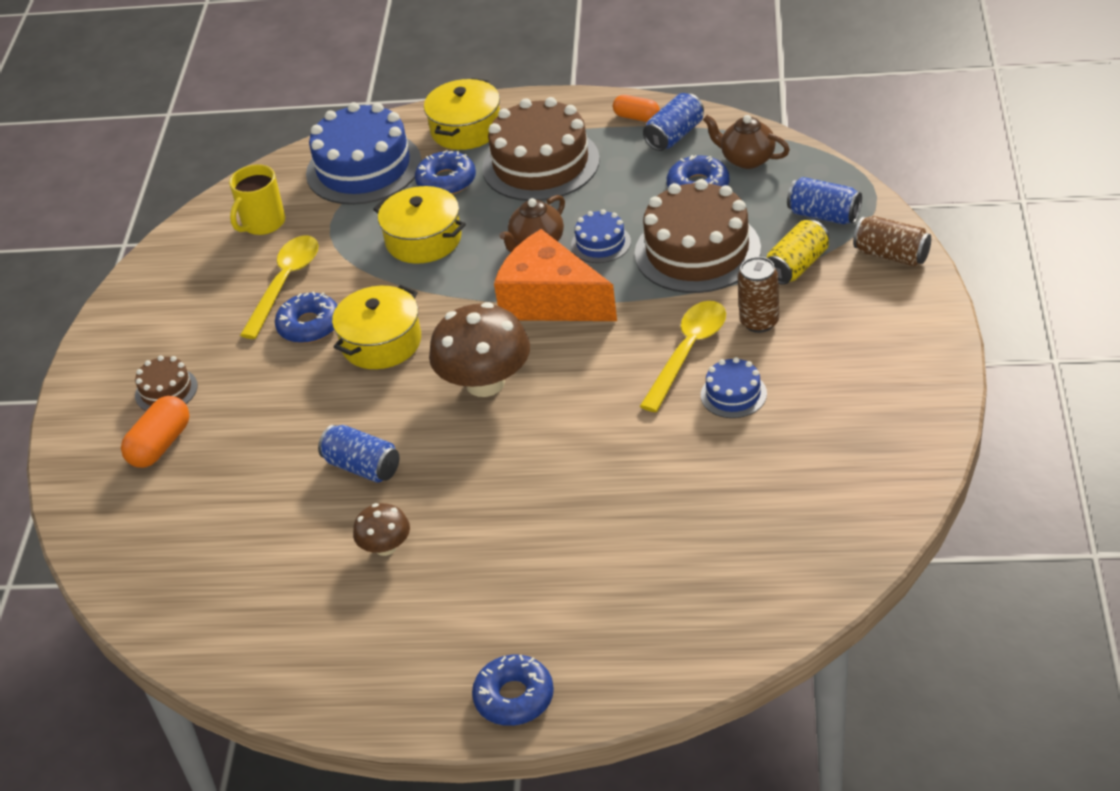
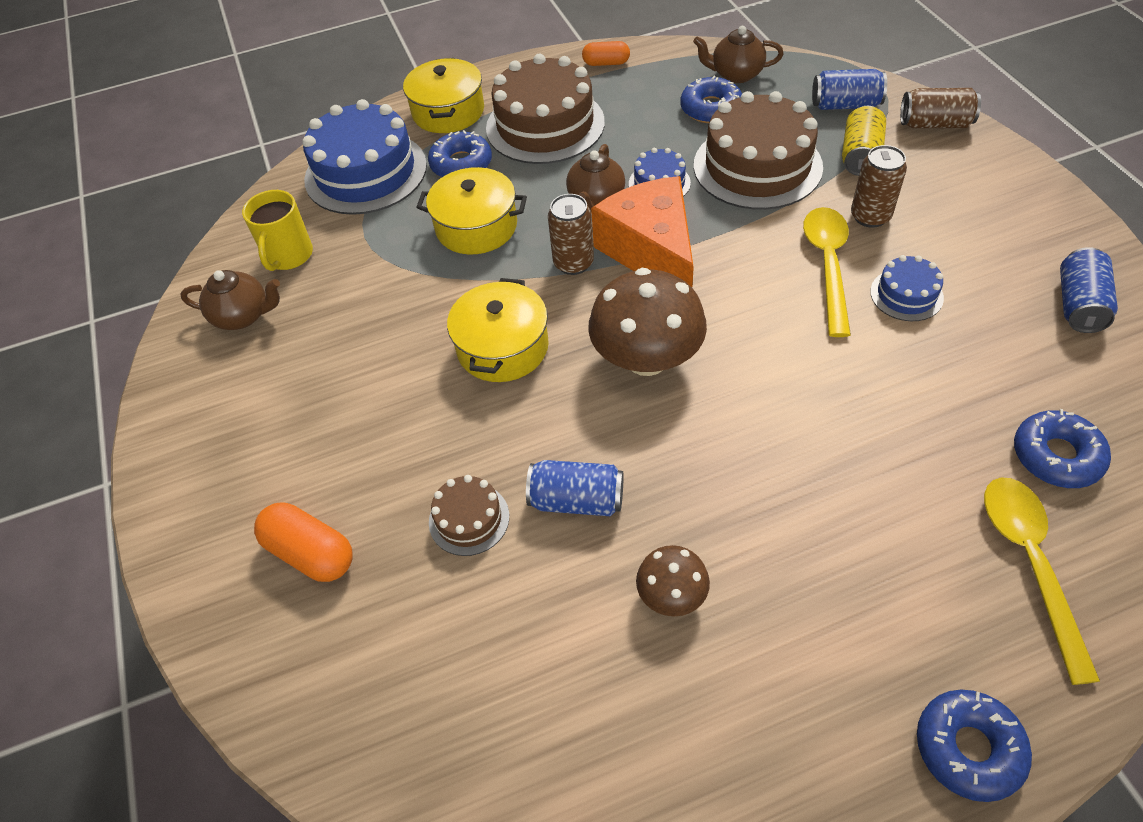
camera: 25 degrees left, 10 degrees up
(160, 445) = (310, 553): orange capsule -> orange capsule turned 60 degrees counterclockwise
(166, 390) = (280, 480): brown cake -> brown cake (469, 519)
(203, 263) = (243, 316): none -> brown teapot
(285, 284) = (352, 313): yellow spoon -> yellow spoon (1030, 564)
(309, 325) = (409, 351): blue donut -> blue donut (1056, 456)
(481, 292) = (573, 263): none -> brown can
(550, 300) = (651, 252): orange cheese -> orange cheese turned 60 degrees clockwise
(675, 135) = (653, 70): blue can -> blue can (1078, 304)

